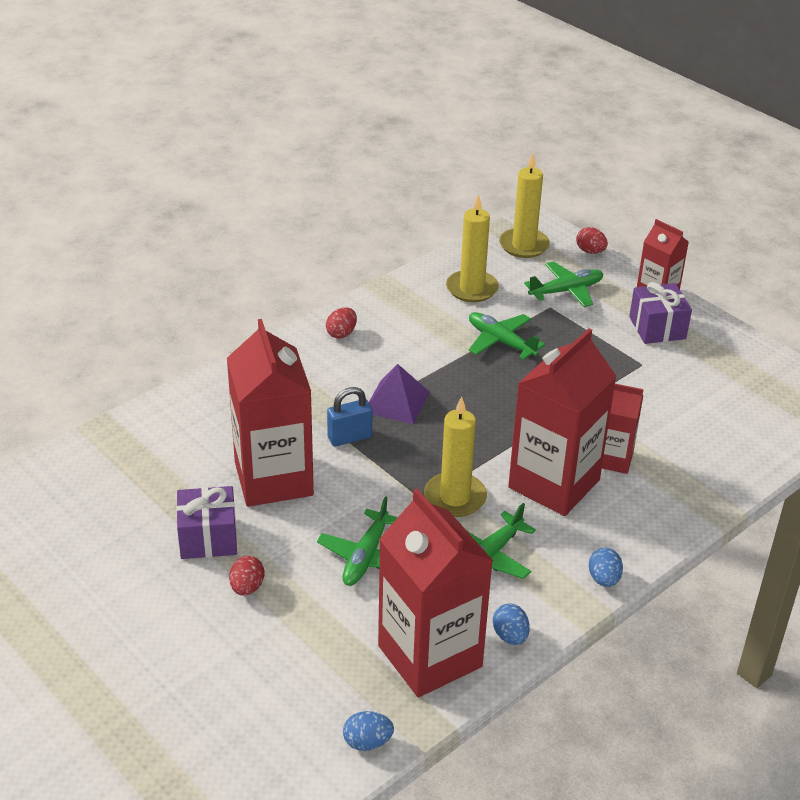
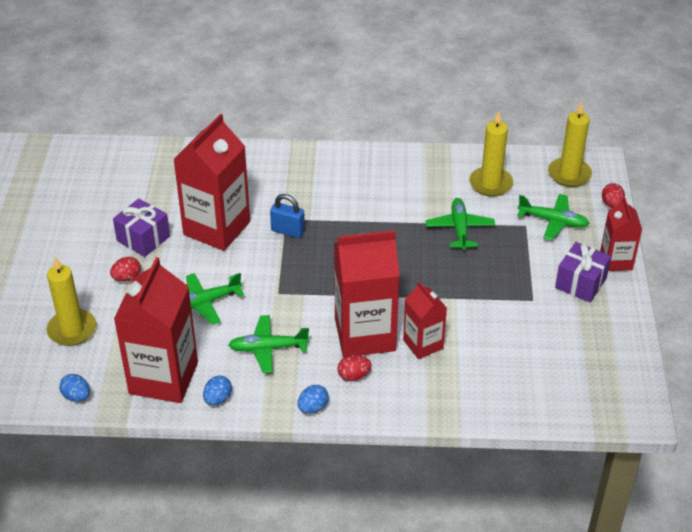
camera: 45 degrees right, 5 degrees up
(341, 333) = (369, 166): red egg -> red egg (354, 376)
(396, 402) = (343, 227): purple pyramid -> none
(455, 498) = (297, 304): yellow candle -> yellow candle (72, 330)

